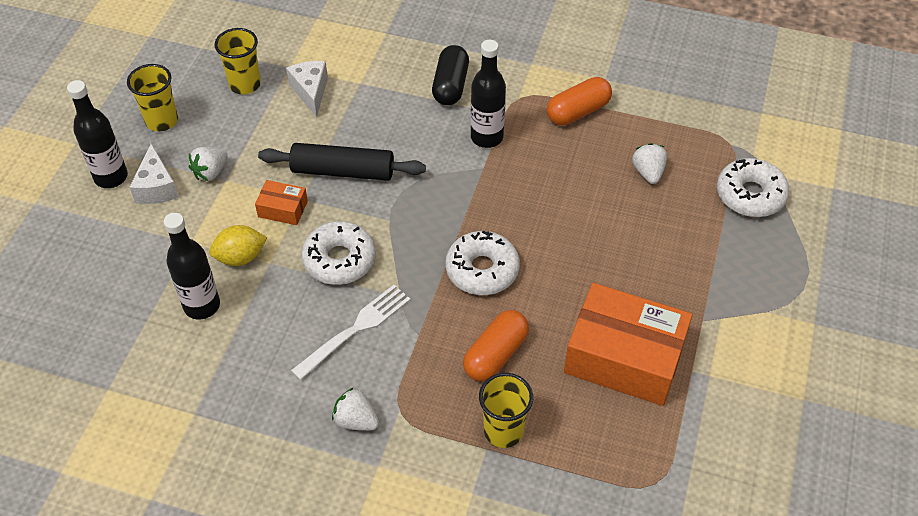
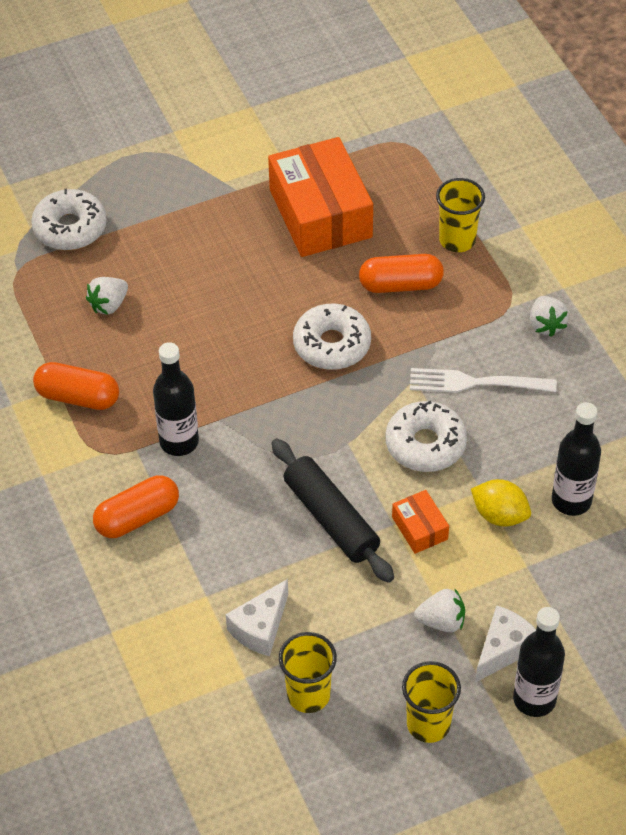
camera: 130 degrees left, 0 degrees up
(450, 86) = (137, 517): black capsule -> orange capsule

